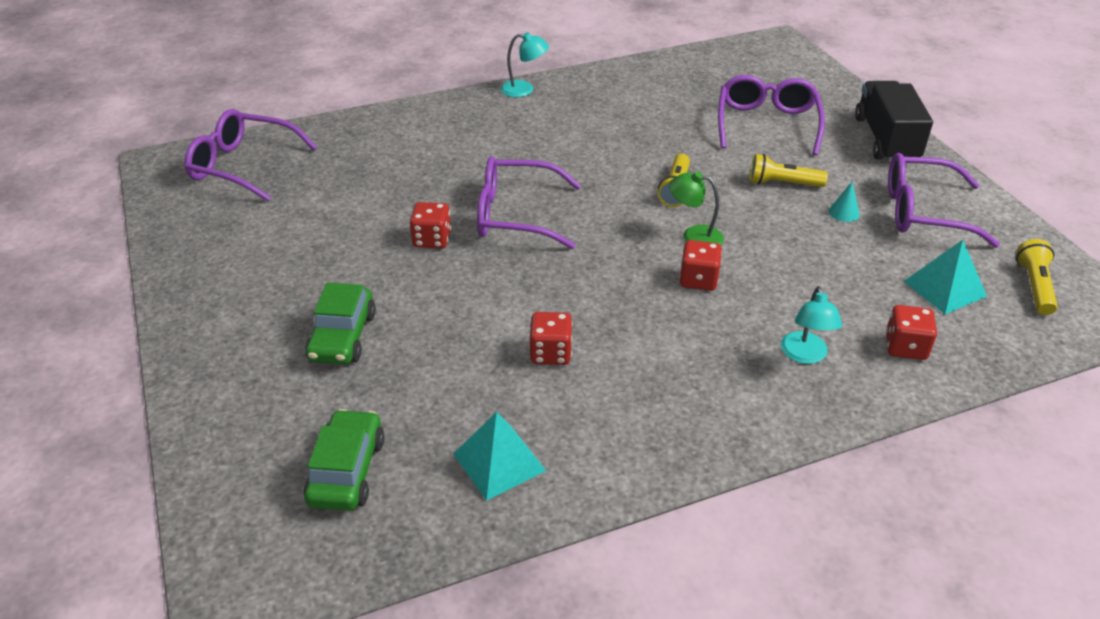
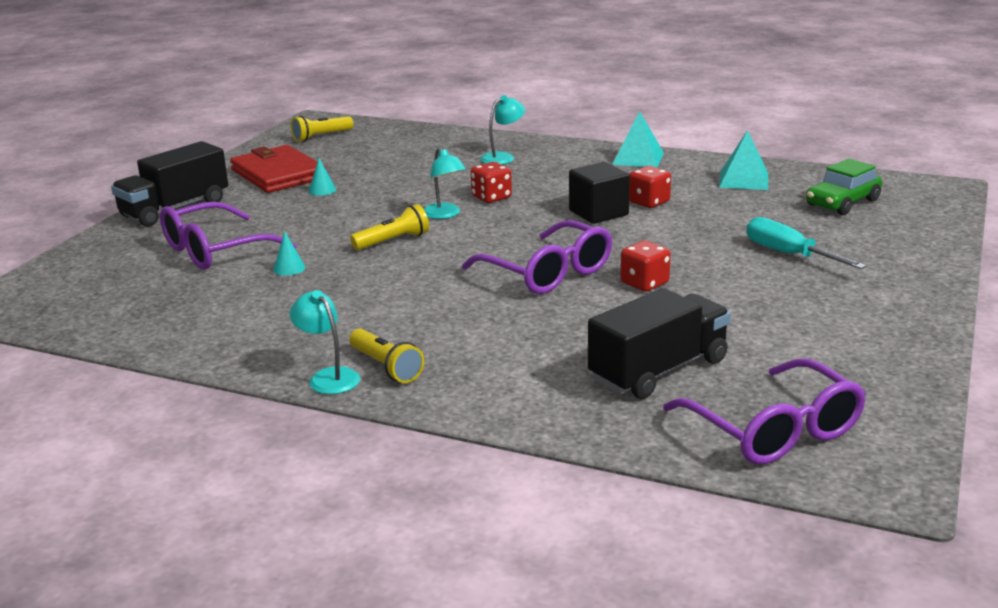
camera: 135 degrees left, 15 degrees down
(343, 337) = (789, 254): green car -> turquoise screwdriver
(345, 173) = (658, 370): none -> black truck
(575, 309) = (598, 213): none -> black cube
(690, 134) = (289, 268): none -> turquoise cone
(694, 236) = (445, 215): green lamp -> turquoise lamp
(782, 183) = (314, 216): yellow flashlight -> yellow flashlight (386, 367)
(905, 347) = (445, 144): red dice -> none
(923, 212) = (278, 174): purple glasses -> red wallet
(945, 288) = (365, 150): turquoise pyramid -> turquoise pyramid (638, 158)

